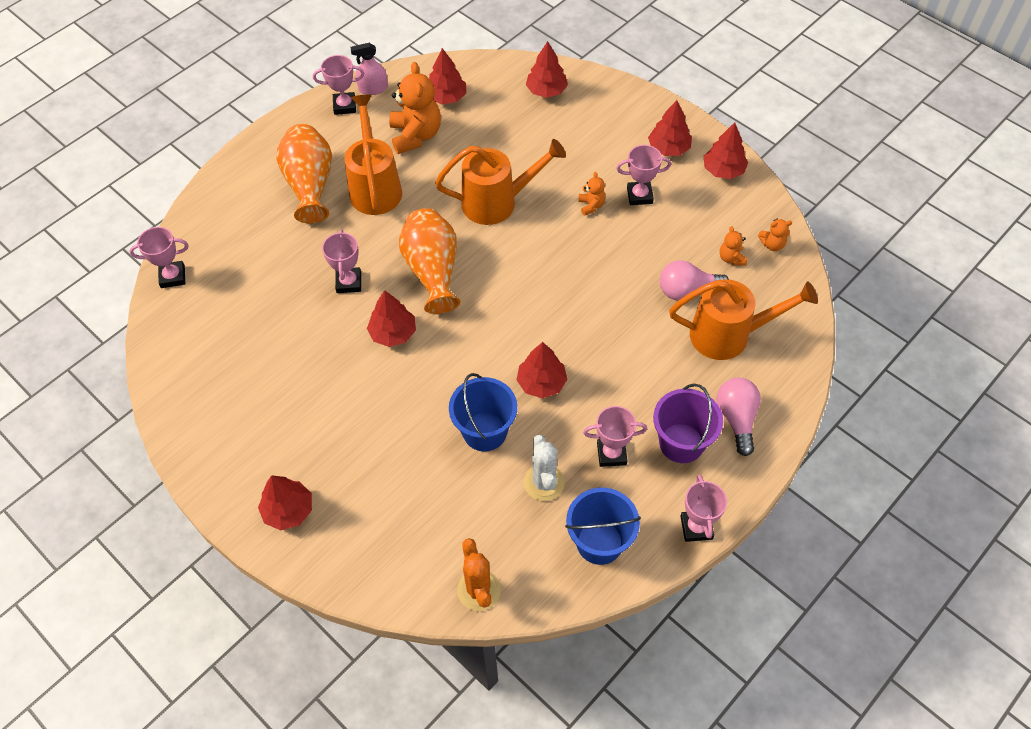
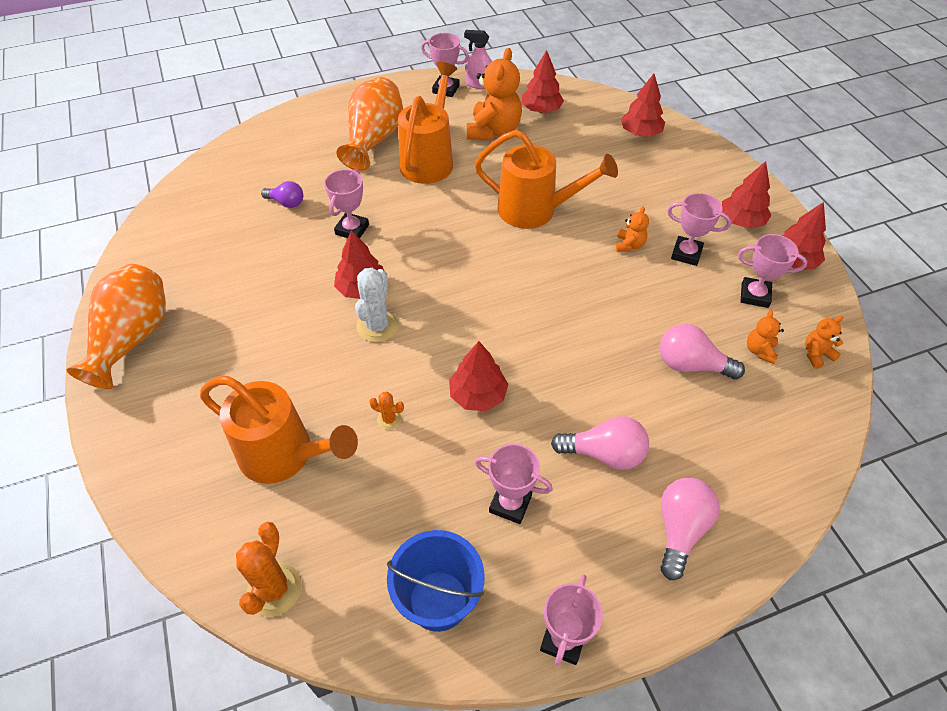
camera: 25 degrees right, 5 degrees down
(173, 277) = (209, 171): pink trophy -> pink trophy (754, 295)
(271, 280) = (286, 202): none -> purple light bulb
(288, 510) = (152, 413): red tree -> none
(432, 271) = (435, 248): orange vase -> orange vase (132, 338)
(484, 431) = (389, 419): blue bucket -> orange cactus
(544, 482) = (417, 501): white cactus -> white cactus (377, 326)
(658, 387) = (604, 454): none -> pink light bulb
(681, 443) = (598, 528): purple bucket -> none
(729, 335) = (717, 431): orange watering can -> orange watering can (285, 455)
(772, 244) = (816, 354): orange teddy bear -> orange teddy bear turned 135 degrees clockwise

